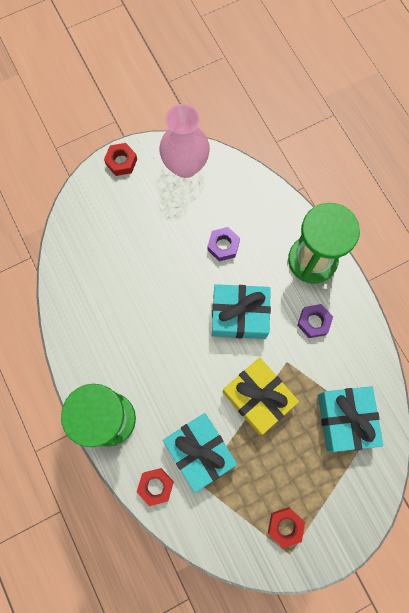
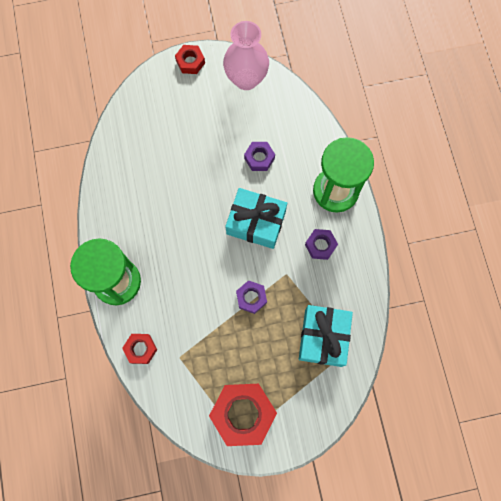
camera: 15 degrees right, 0 degrees up
(200, 451) = (187, 330): turquoise gift -> none
(258, 397) = (251, 298): yellow gift -> purple nut
(285, 526) = (243, 414): red nut -> red nut, size x1.95

